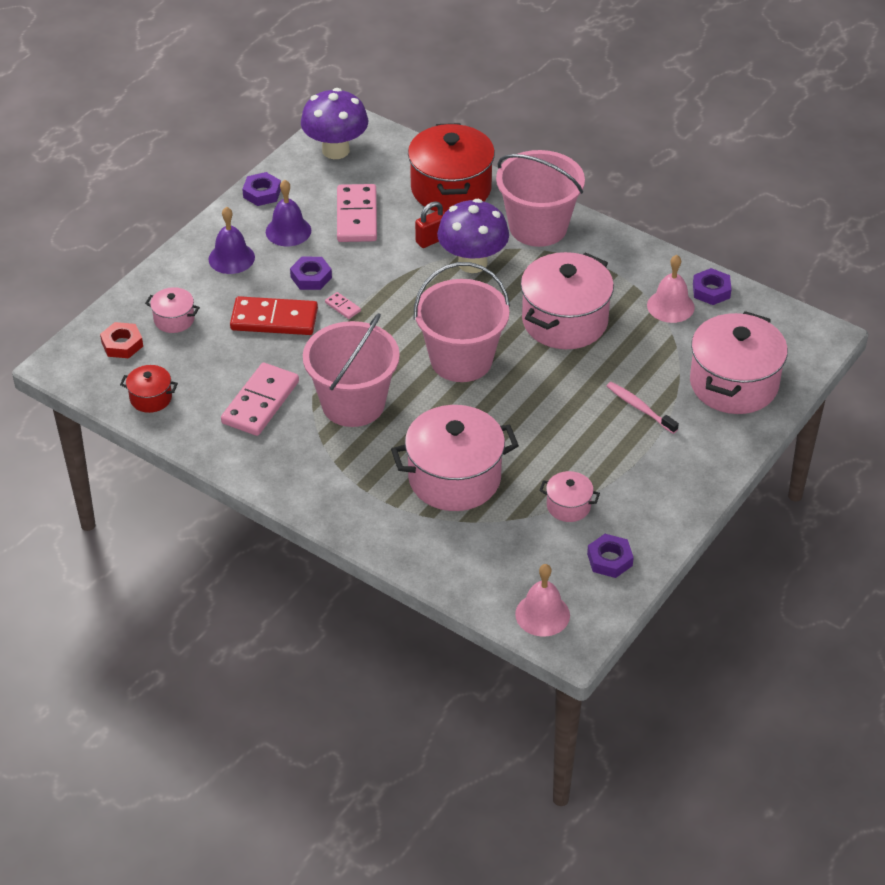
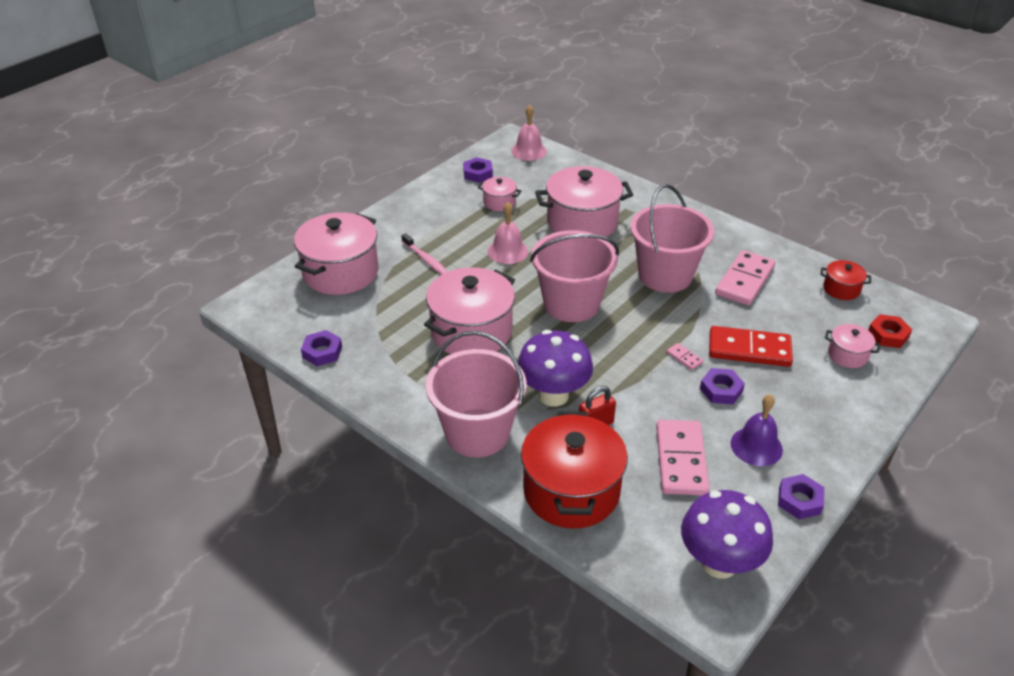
camera: 175 degrees left, 5 degrees down
(231, 258) = (811, 417): purple bell -> none
(670, 306) = (367, 340): pink bell -> pink bell (507, 251)

